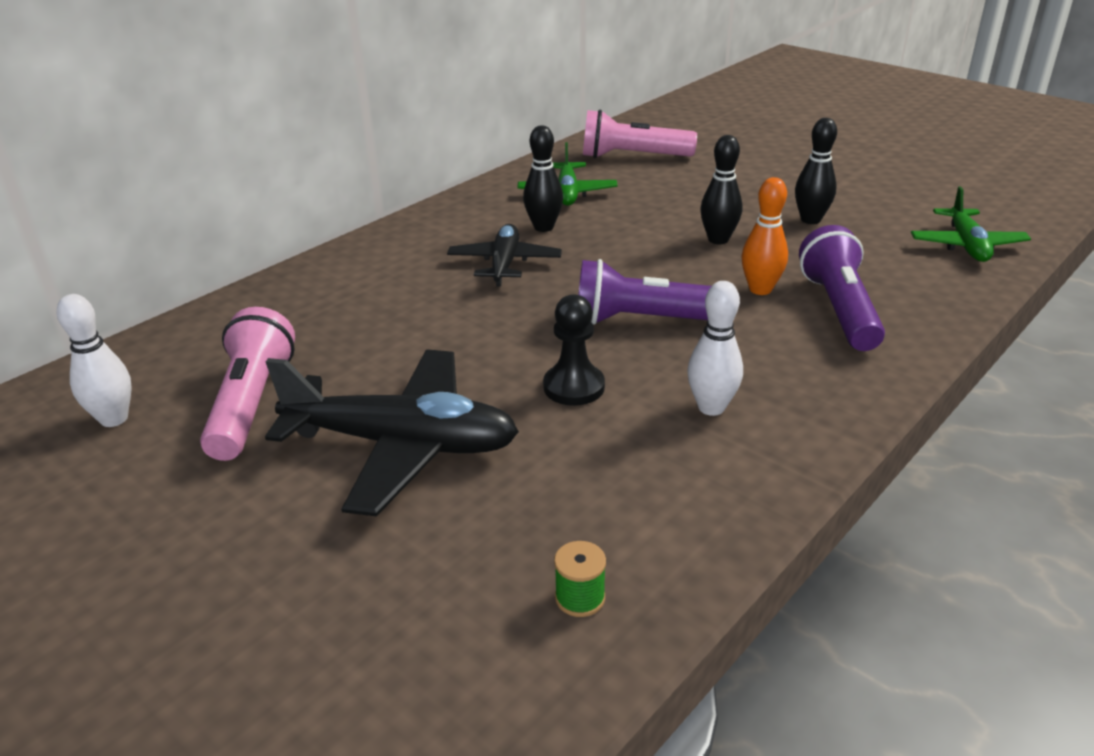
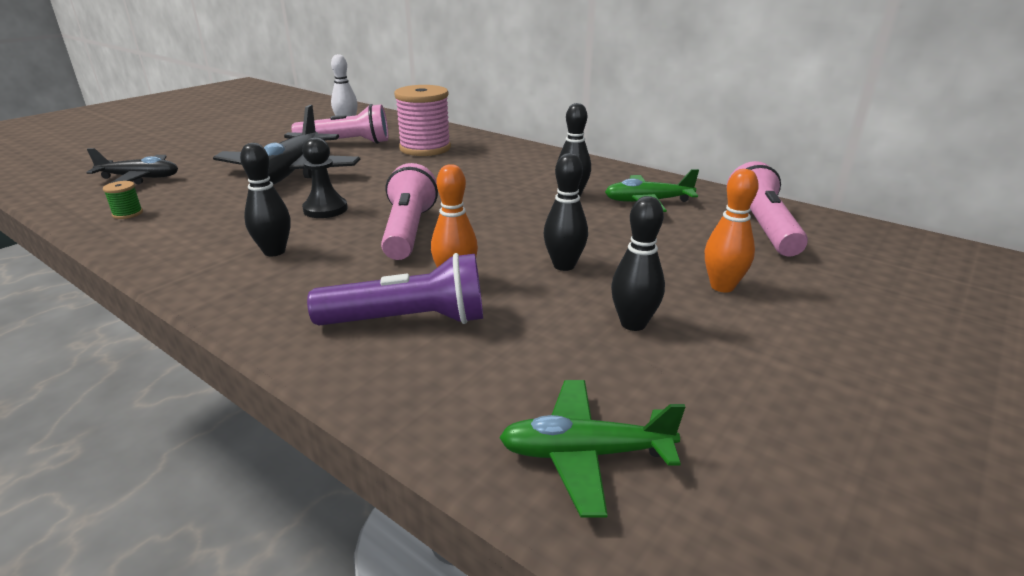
camera: 85 degrees right, 5 degrees down
(322, 324) = (425, 148): none -> pink spool
(504, 264) = (504, 185): black plane -> black plane (140, 178)
(644, 320) = (408, 231): purple flashlight -> pink flashlight
(711, 407) = (274, 251): white bowling pin -> black bowling pin
(743, 184) = (722, 286): none -> orange bowling pin

